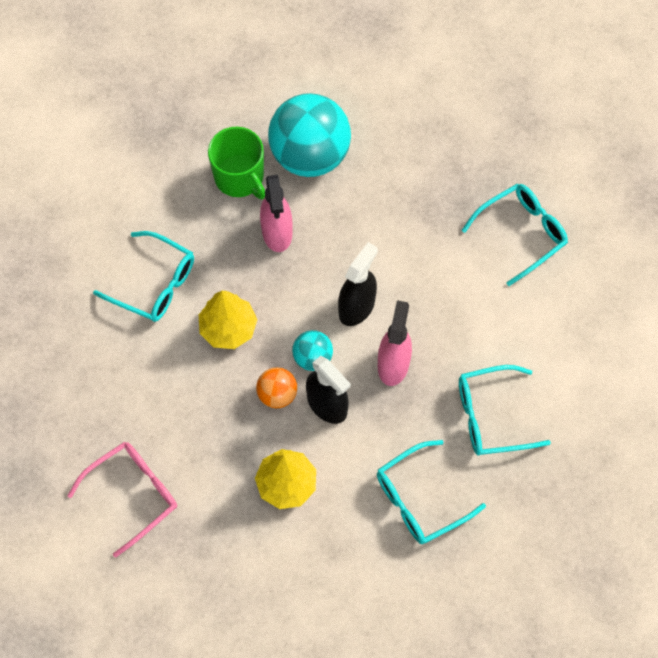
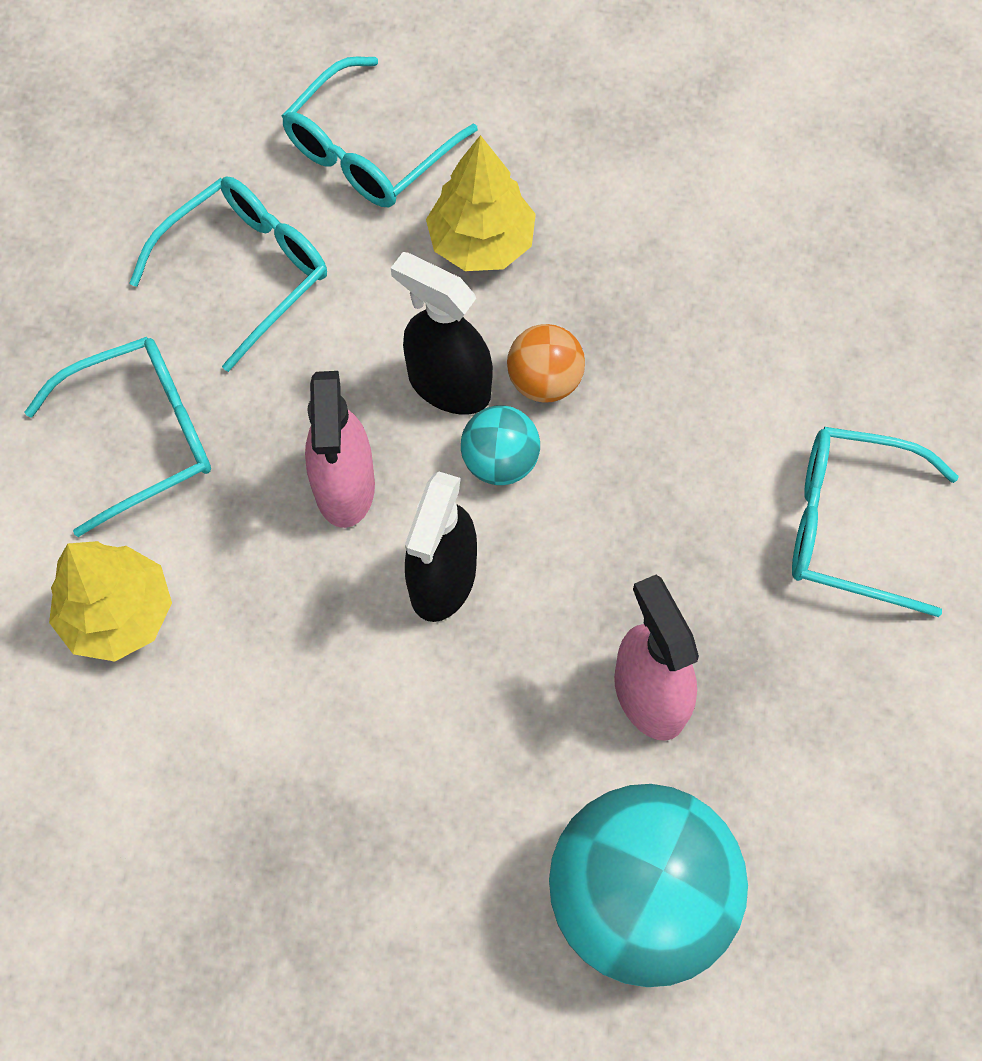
camera: 165 degrees right, 0 degrees up
(133, 495) = (730, 168): pink glasses -> none
(228, 328) = (676, 476): yellow tree -> yellow tree (118, 614)
(240, 177) = (771, 801): green mug -> none
(521, 233) = (131, 828): turquoise glasses -> turquoise glasses (369, 151)

